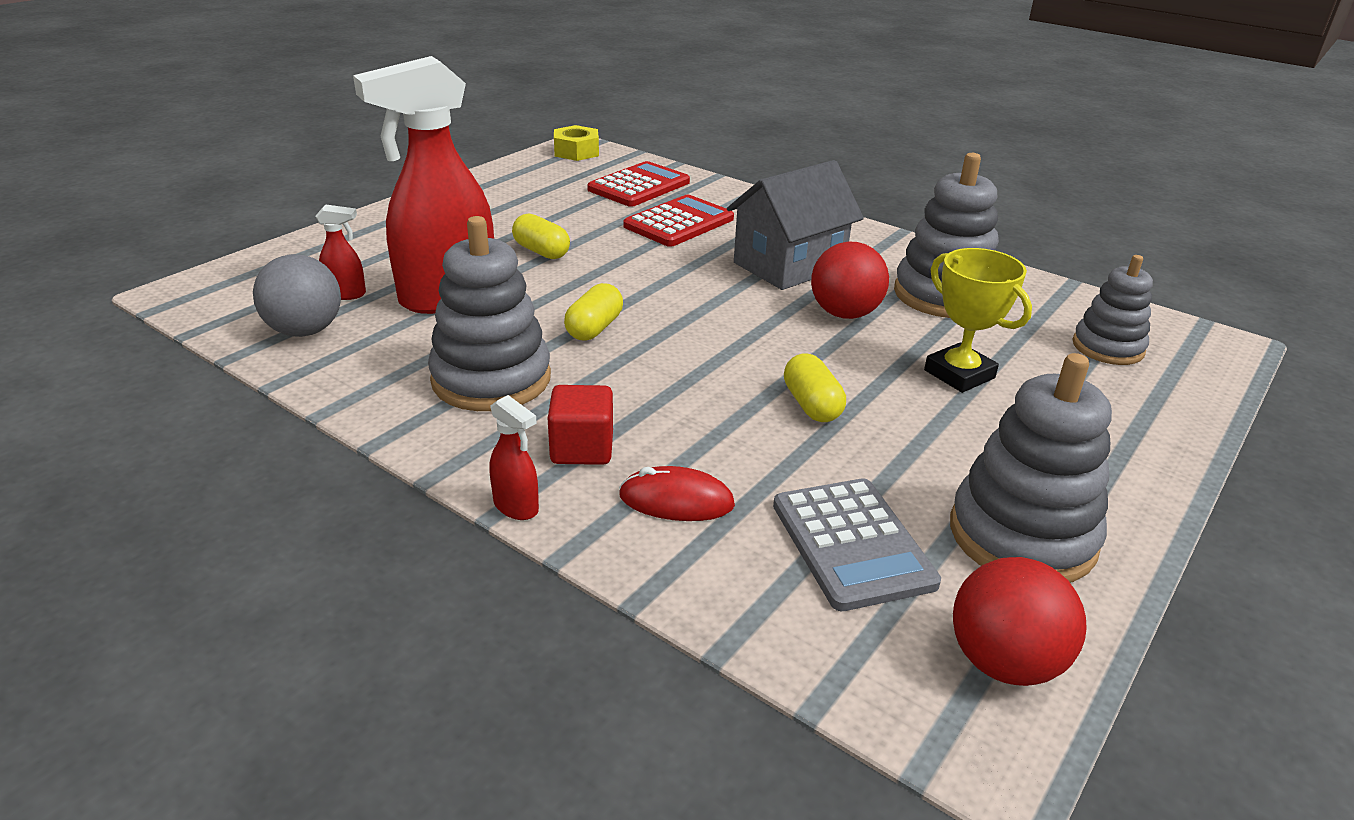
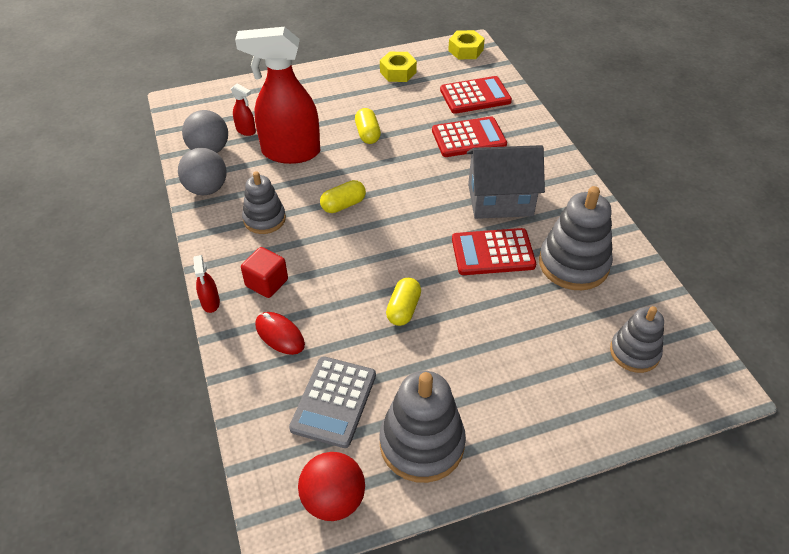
camera: 35 degrees right, 15 degrees up
(350, 375) = (206, 189): none -> grey ball
(491, 379) = (264, 219): grey stacking toy -> grey stacking toy, size x0.64
(511, 187) = (398, 72): none -> yellow nut
(844, 314) = (493, 252): red ball -> red calculator
(959, 374) = (511, 327): yellow trophy -> none

